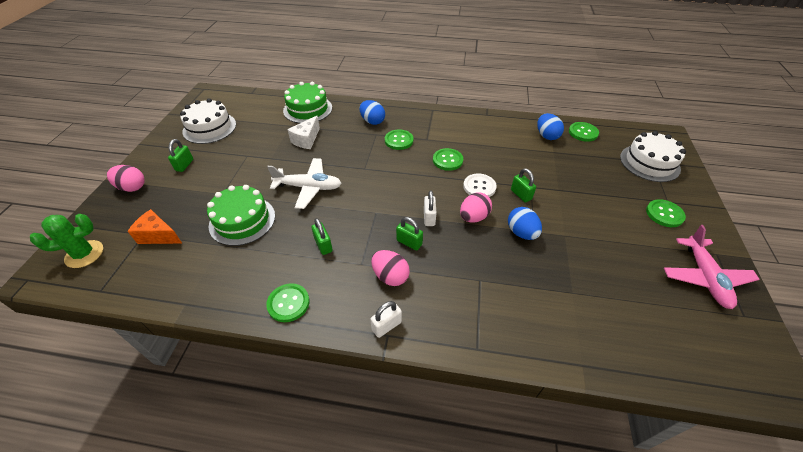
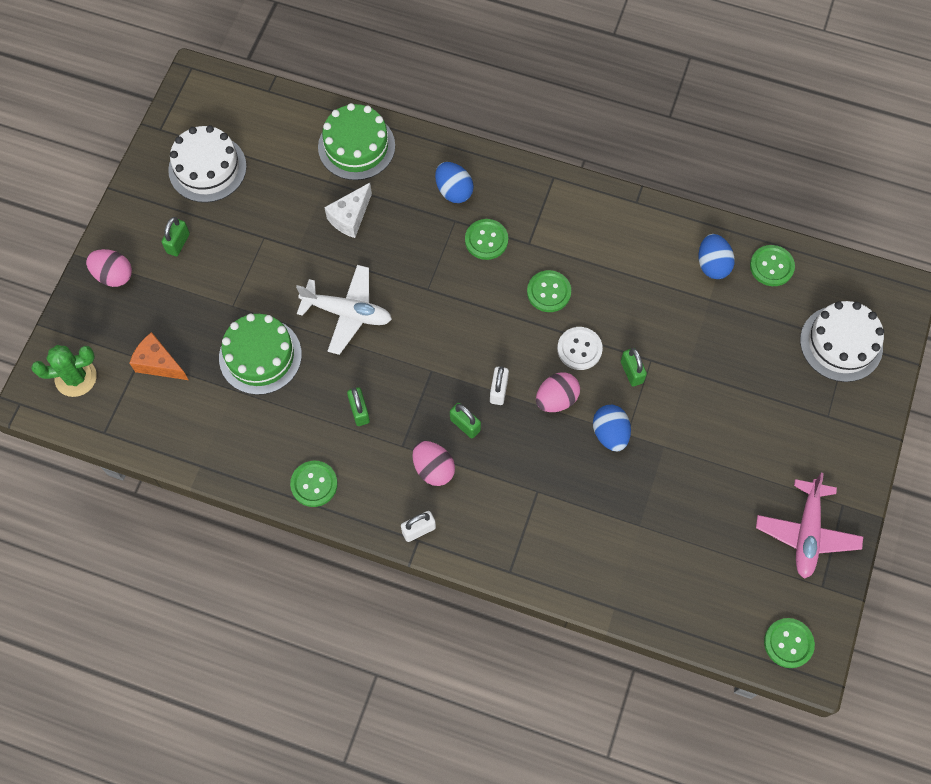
camera: 10 degrees right, 20 degrees up
(664, 214) = (811, 435): green button -> green button (788, 643)

